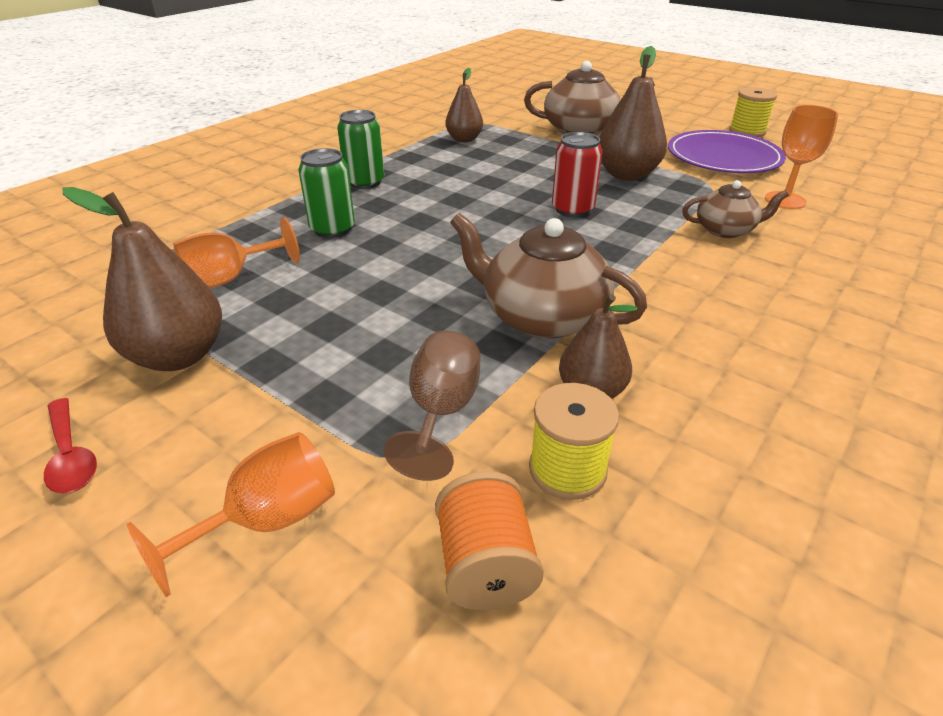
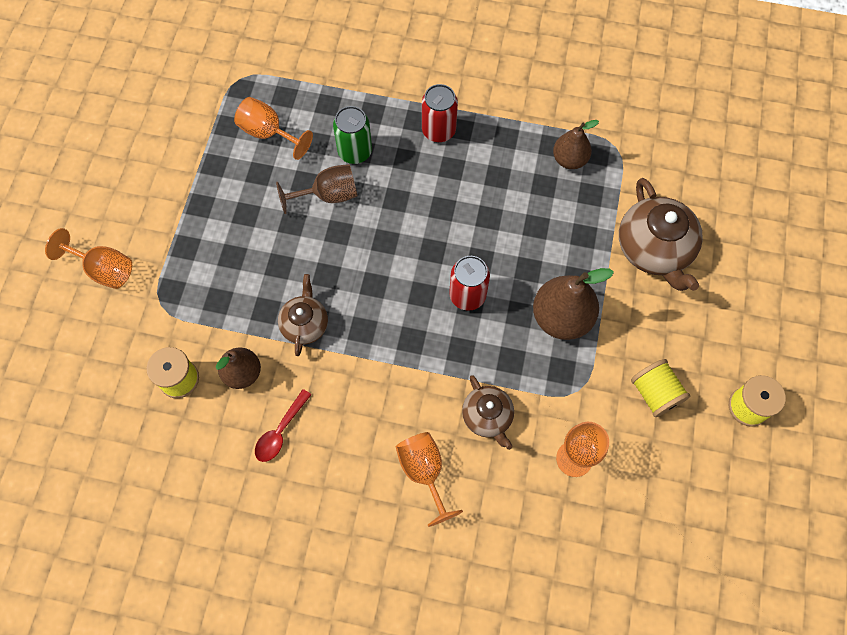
camera: 65 degrees right, 30 degrees up
(71, 456) = (109, 169): red spoon -> red spoon (280, 431)
(178, 356) = (189, 159): brown pear -> none
(365, 182) = (438, 130): green can -> red can
(441, 413) = (196, 306): brown goblet -> brown goblet (328, 195)
(485, 565) = (112, 364): orange spool -> none
(542, 316) = (305, 324): brown teapot -> brown teapot, size x0.59
(723, 157) = (655, 393): purple plate -> yellow spool
(790, 280) = (424, 472): none -> orange goblet

